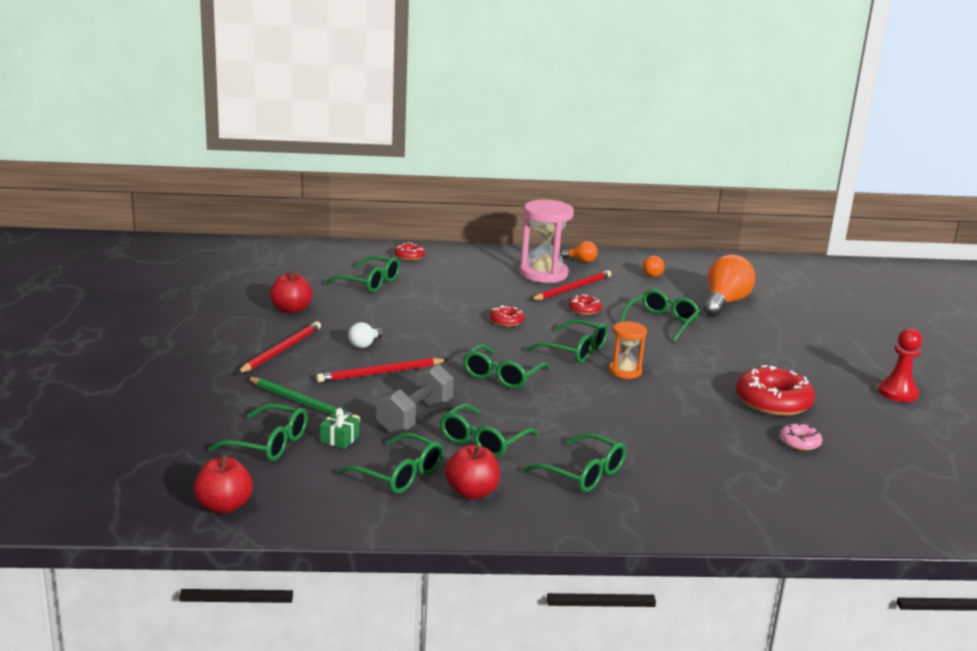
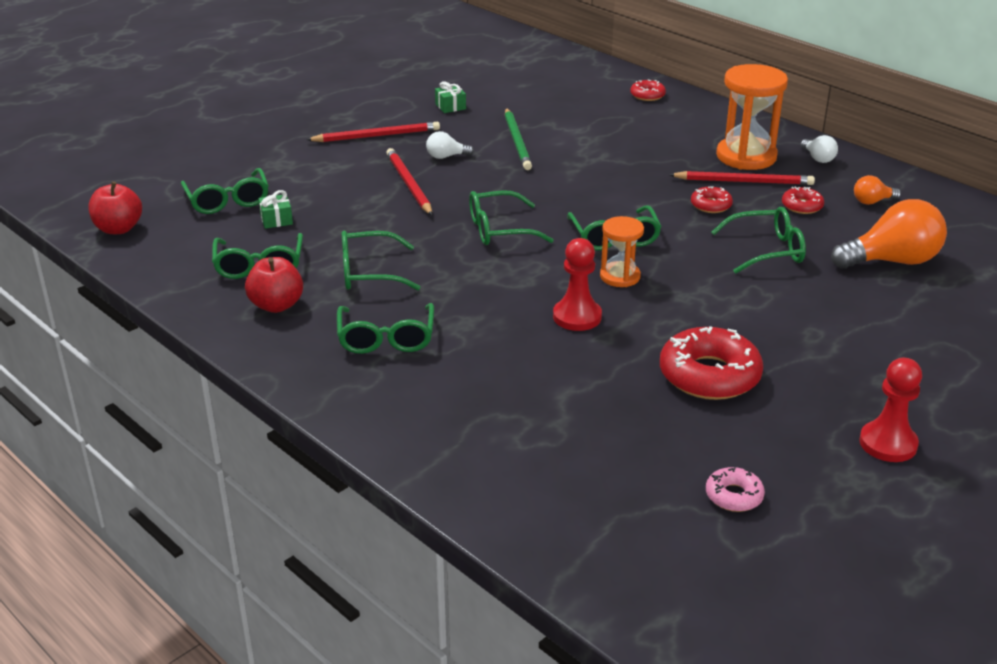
camera: 50 degrees right, 10 degrees up
(291, 310) = (450, 106): red apple -> green gift
(304, 403) = (308, 182): green pencil -> green pencil (517, 141)
(370, 283) = (561, 107): green glasses -> none
(380, 373) = (409, 184): red pencil -> red pencil turned 45 degrees clockwise
(414, 417) = (361, 229): grey dumbbell -> none
(506, 321) = (609, 185): red donut -> red donut (802, 206)
(543, 274) = (746, 156): pink hourglass -> orange hourglass
(581, 261) = (818, 158): orange light bulb -> white light bulb
(652, 405) = (577, 317): none -> red pawn
(800, 442) = (644, 424): pink donut -> pink donut (734, 496)

